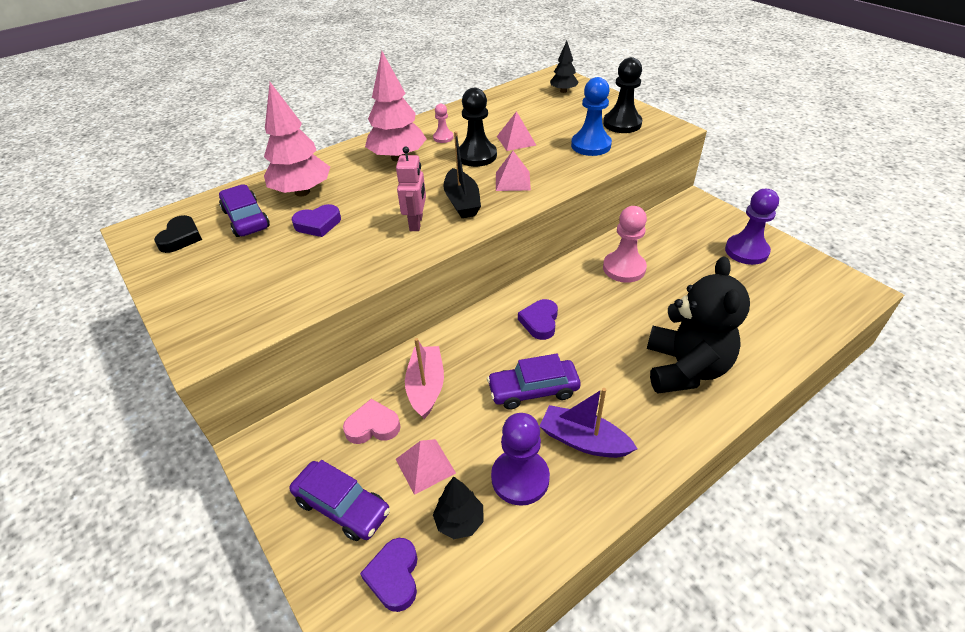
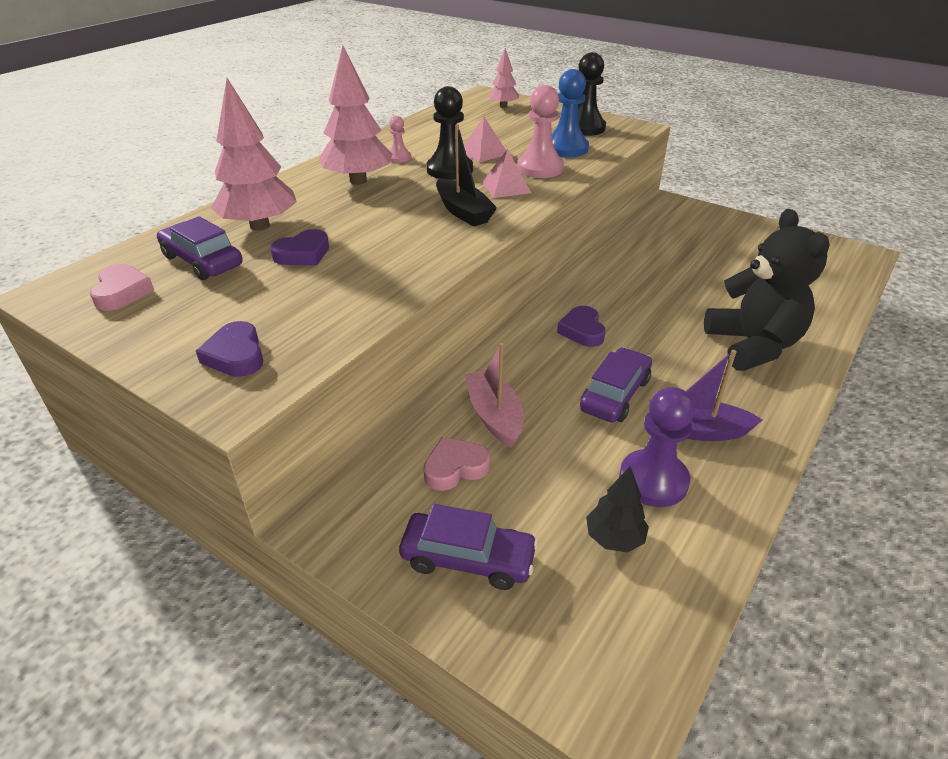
camera: 20 degrees left, 5 degrees down
(181, 238) = (122, 292): black heart -> pink heart
(394, 576) = (575, 614): purple heart -> purple heart (236, 355)
(416, 223) = (424, 237): pink robot -> none
(425, 466) = (541, 493): pink pyramid -> none
(533, 390) = (615, 394): purple car -> purple car turned 150 degrees clockwise
(563, 91) = (503, 106): black tree -> pink tree
(624, 268) = (638, 269): pink pawn -> pink pawn (540, 168)
(746, 251) = (744, 237): purple pawn -> none

